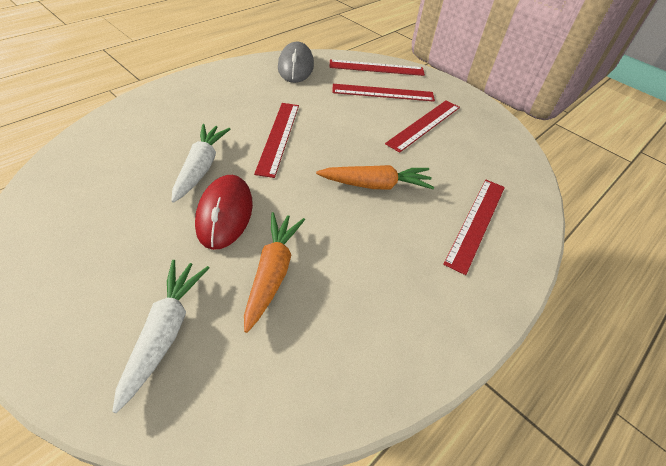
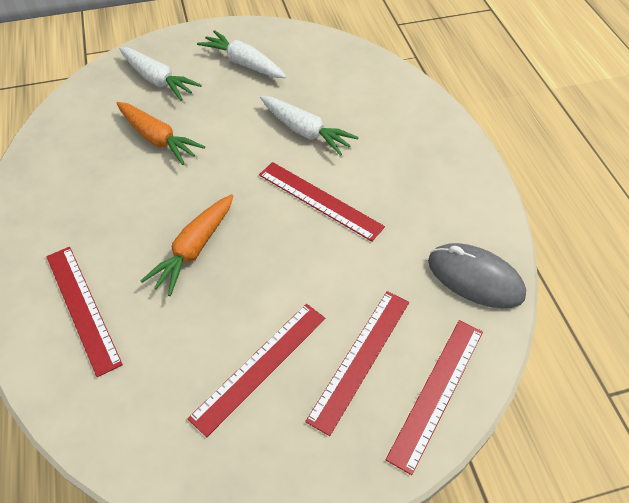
camera: 125 degrees right, 5 degrees up
(97, 256) = (243, 63): none -> white carrot
(225, 214) = (237, 131): red mouse -> none
(424, 125) = (260, 366): red ruler -> red ruler turned 60 degrees clockwise

